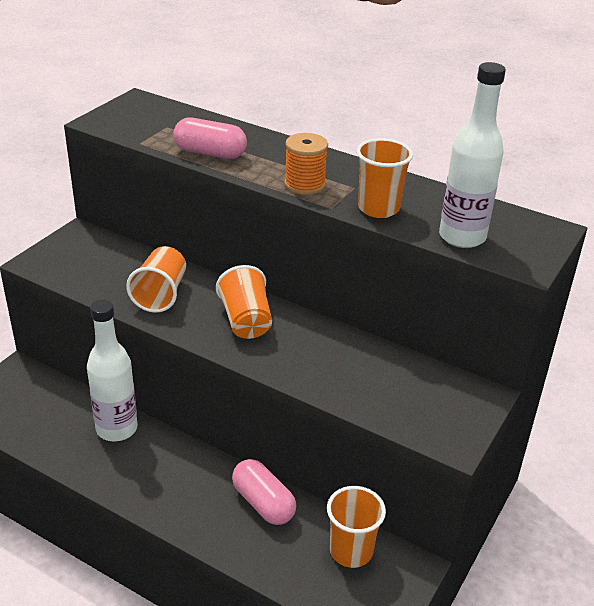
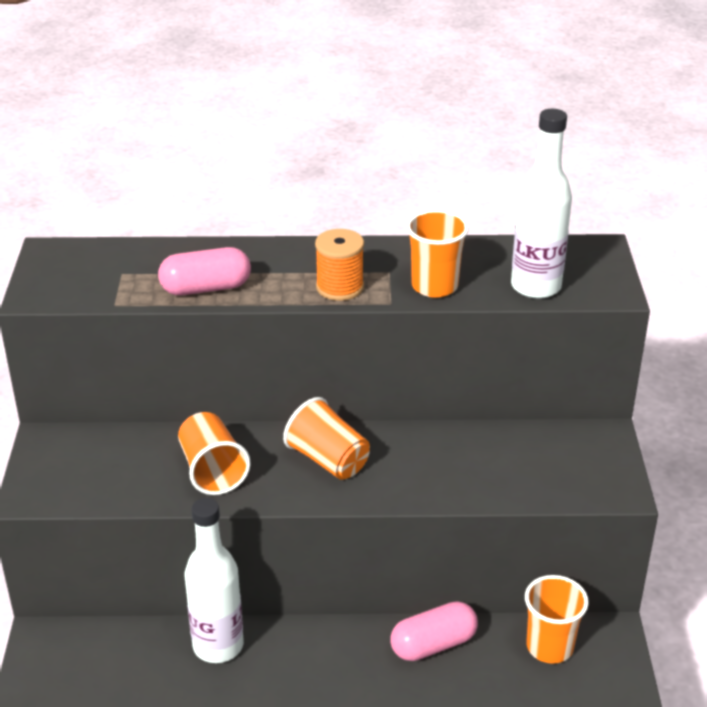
camera: 30 degrees left, 0 degrees up
(263, 503) = (433, 644): pink capsule -> pink capsule turned 45 degrees counterclockwise

